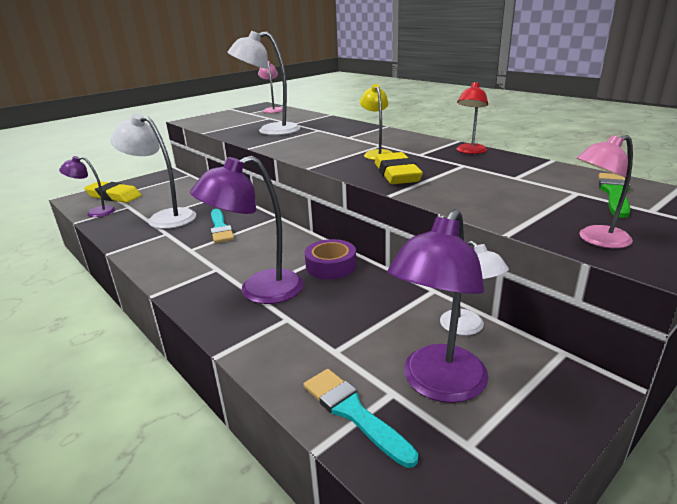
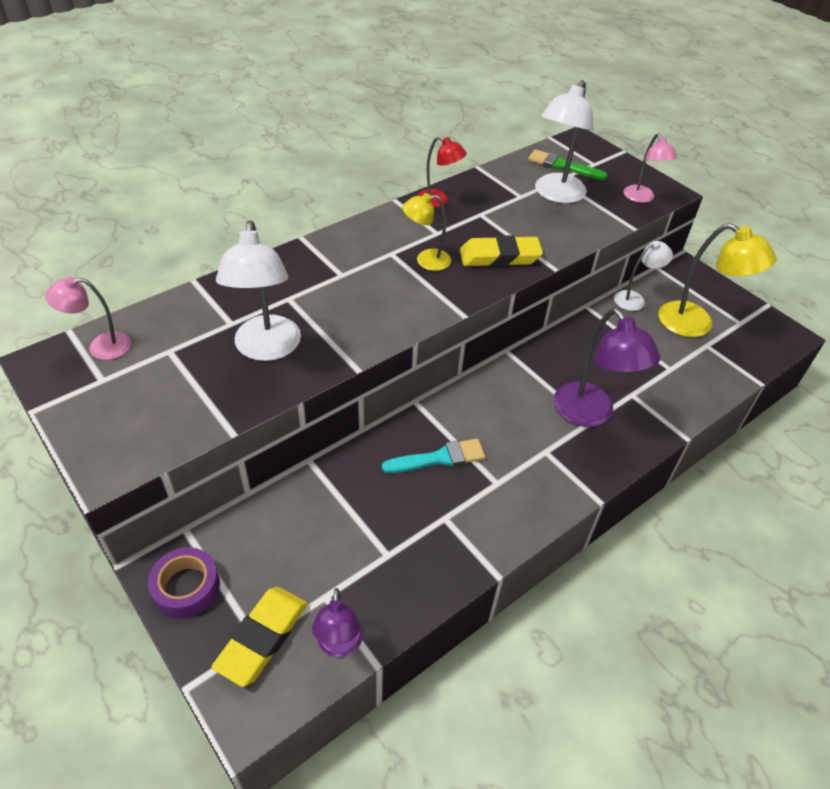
camera: 90 degrees left, 20 degrees up
(164, 218) = (388, 531): white lamp -> white lamp (556, 195)
(331, 266) = (543, 362): purple tape -> purple tape (186, 587)
(353, 412) = (728, 365): turquoise brush -> none
(438, 385) = (696, 324): purple lamp -> yellow lamp

